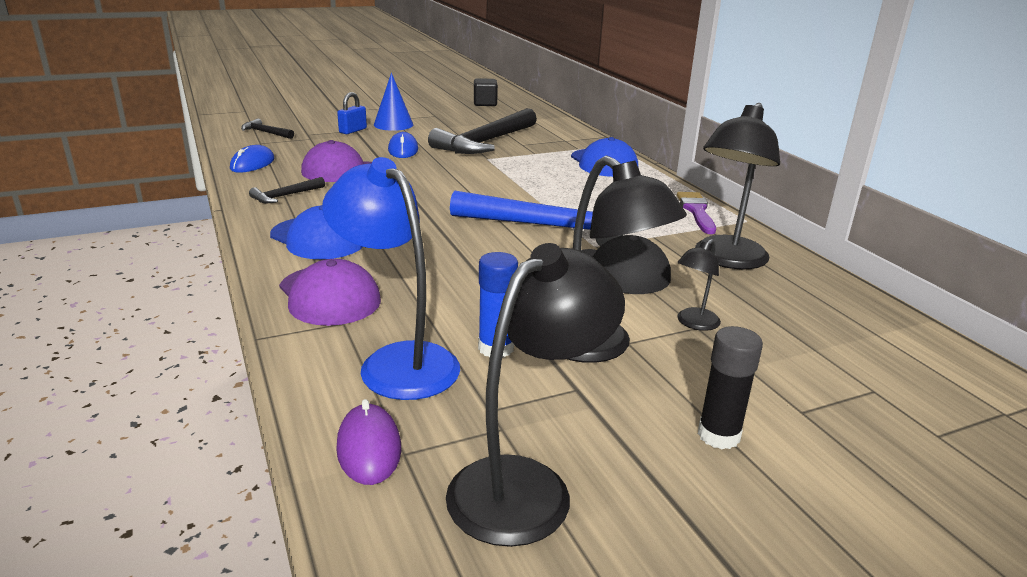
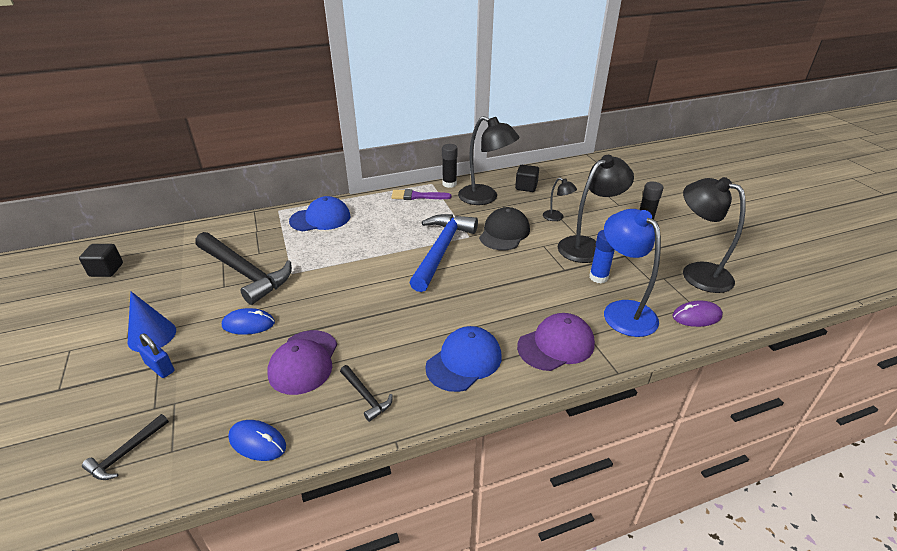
camera: 85 degrees left, 10 degrees up
(397, 361) = (622, 311): blue lamp -> blue lamp turned 105 degrees clockwise
(755, 233) = (449, 184): none -> black glue stick
(800, 299) = (526, 187): none -> black cube

